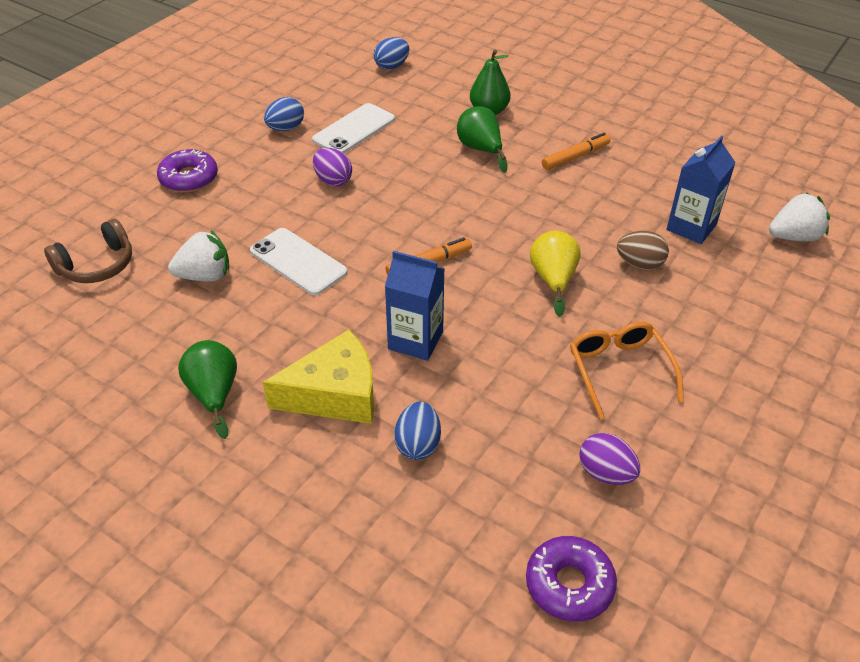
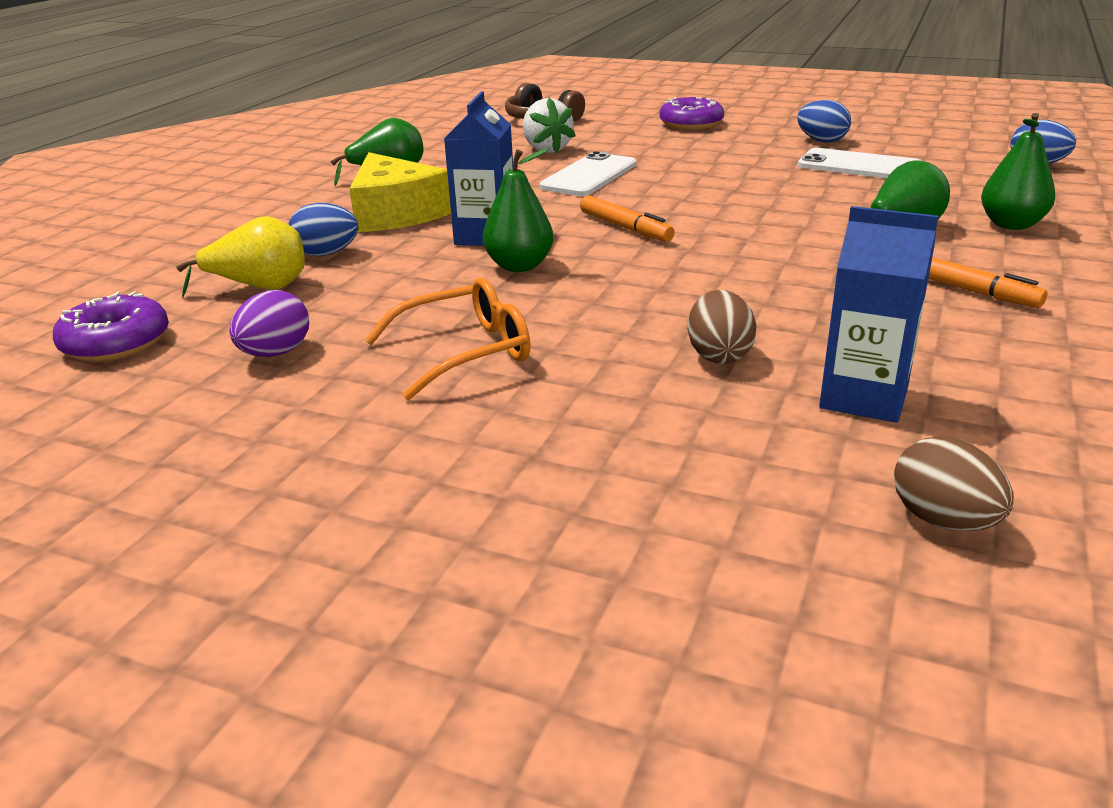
camera: 80 degrees right, 15 degrees down
(333, 180) = (745, 170): purple egg -> none
(484, 328) = (519, 266): none -> green pear
(553, 280) = (638, 296): yellow pear -> yellow pear (260, 288)
(794, 237) = (943, 520): white strawberry -> brown egg

